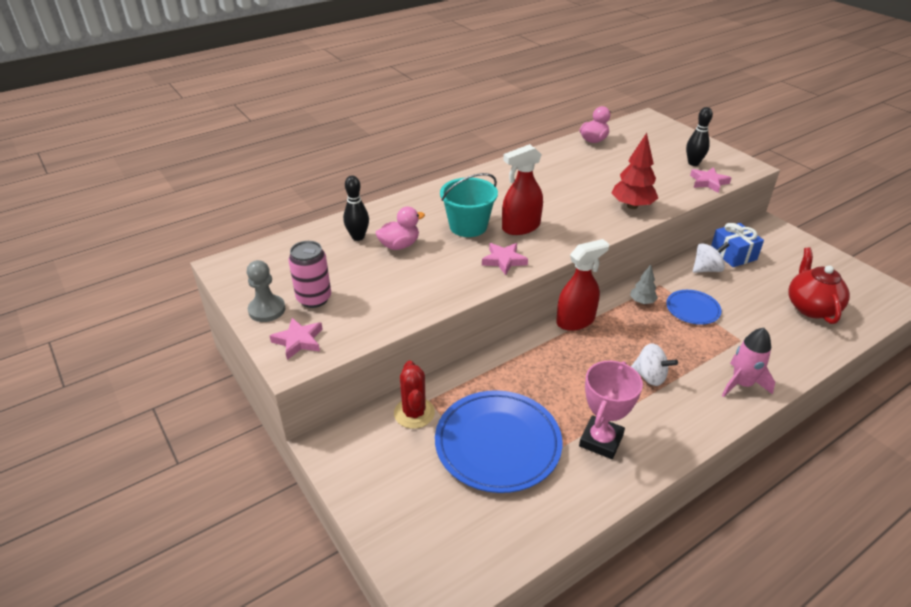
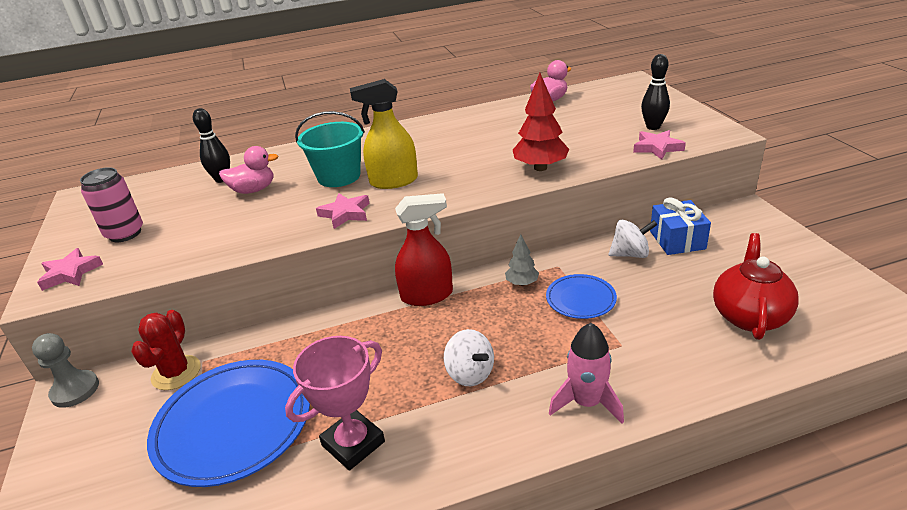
camera: 20 degrees right, 5 degrees down
(267, 310) = (74, 240): grey pawn -> grey pawn (75, 390)
(520, 227) = (393, 181): red spray bottle -> yellow spray bottle

